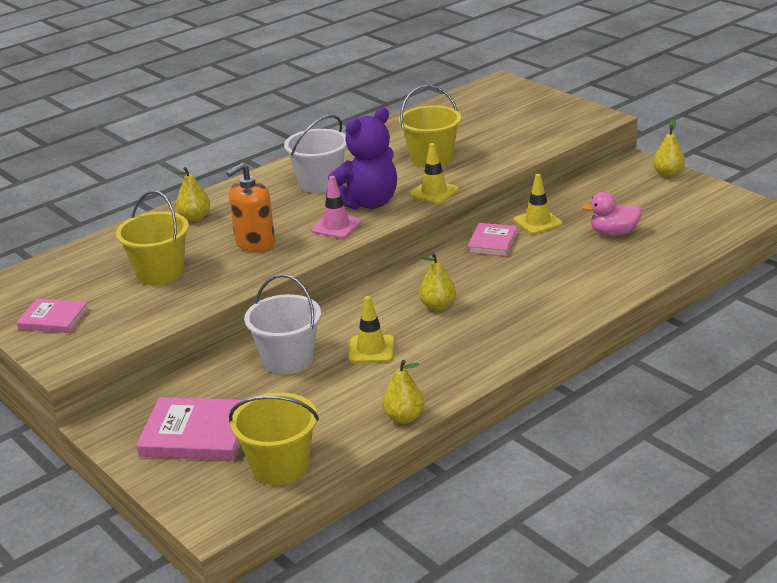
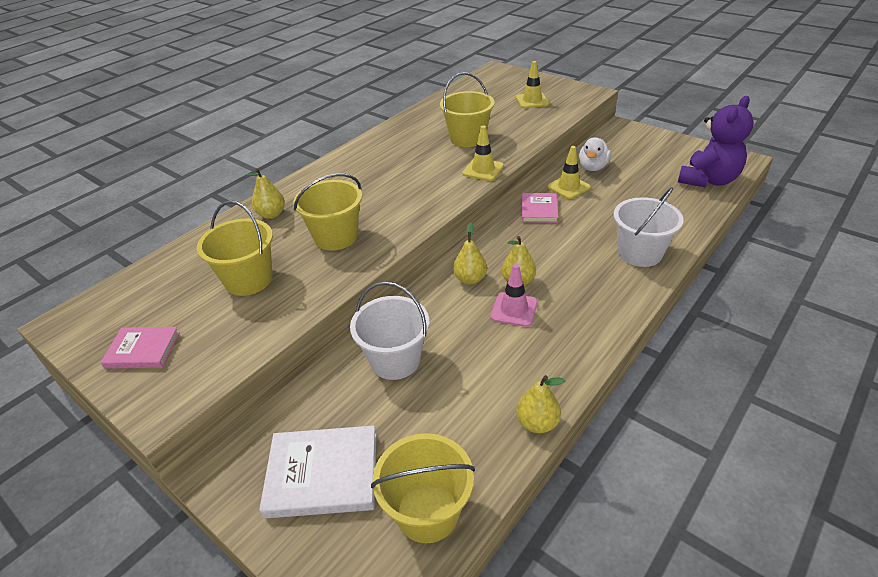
camera: 10 degrees left, 10 degrees up
(196, 434) = (323, 474): pink book -> white book
(255, 243) = (336, 237): orange soap dispenser -> yellow bucket
(320, 183) = (378, 169): white bucket -> white bucket (640, 253)
(336, 226) = (407, 212): pink traffic cone -> pink traffic cone (514, 309)
(367, 203) = (428, 185): purple teddy bear -> purple teddy bear (708, 180)
(371, 349) = (473, 338): yellow traffic cone -> yellow traffic cone (532, 101)
(577, 203) = (592, 167): none -> white duck
(613, 233) = (636, 192): pink duck -> none
(668, 174) = (651, 135): yellow pear -> yellow pear (470, 279)

